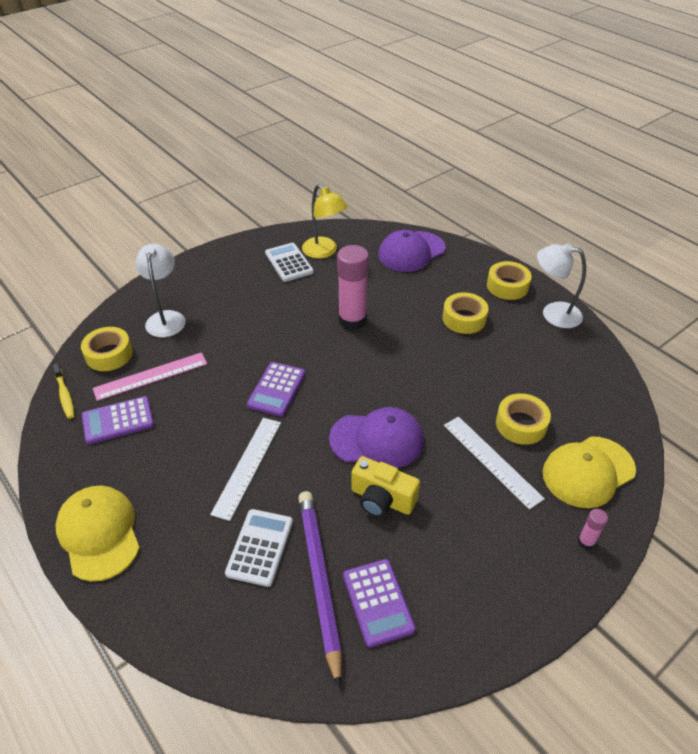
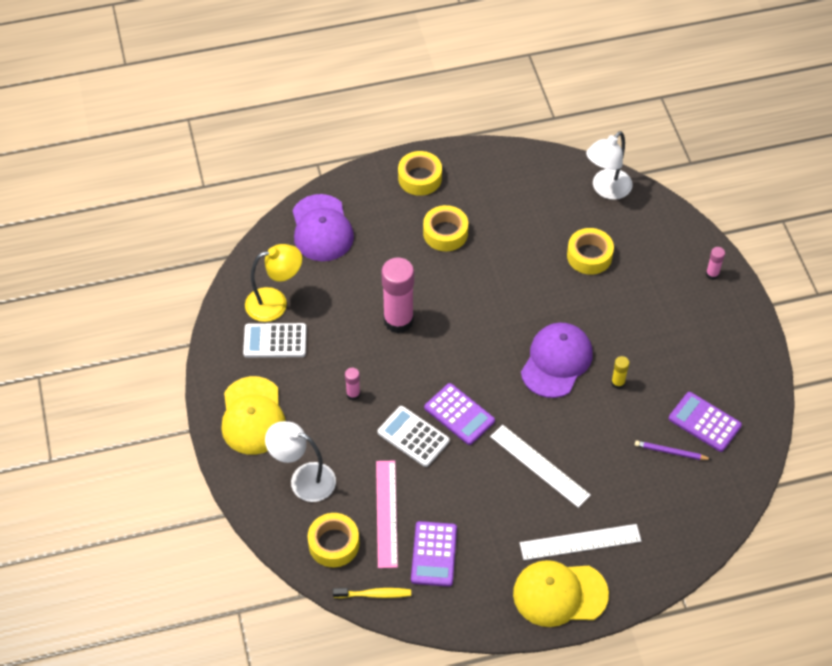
camera: 65 degrees left, 10 degrees up
(260, 547) = (625, 482): white calculator -> white calculator (413, 437)
(262, 318) = (353, 394): none -> pink glue stick
(319, 579) = (670, 452): purple pencil -> purple pencil, size x0.46
(378, 602) = (704, 422): purple calculator -> purple calculator turned 150 degrees counterclockwise
(382, 499) = (618, 383): yellow camera -> yellow glue stick
(491, 461) = (615, 294): white ruler -> white ruler (580, 542)
(553, 313) = (475, 164): white lamp -> white lamp (606, 189)
(588, 472) = (655, 239): yellow cap -> yellow cap (253, 416)

